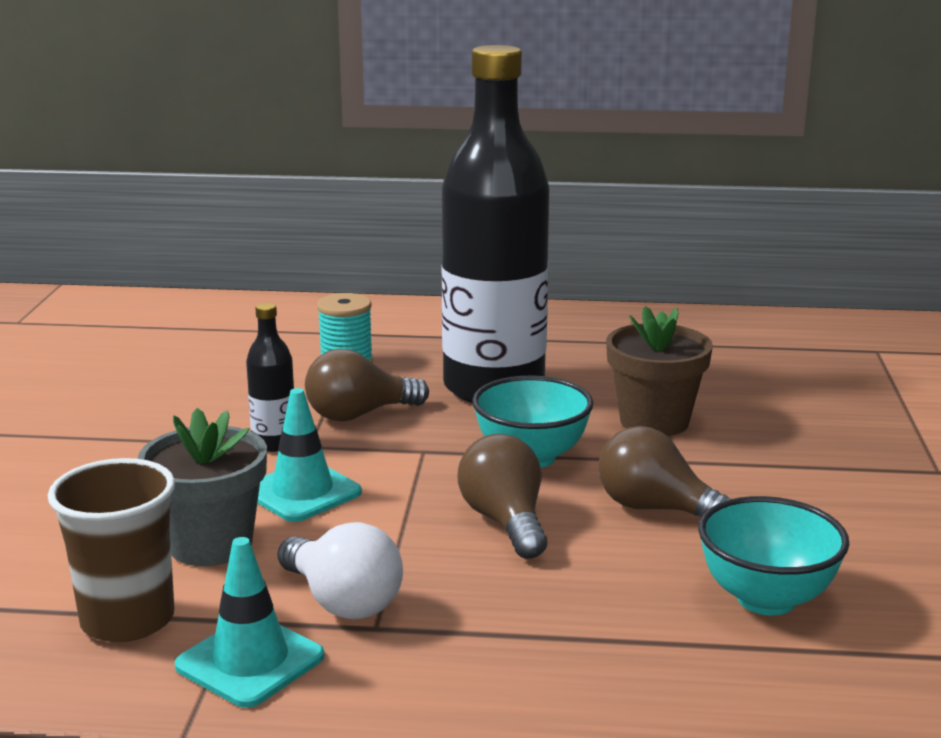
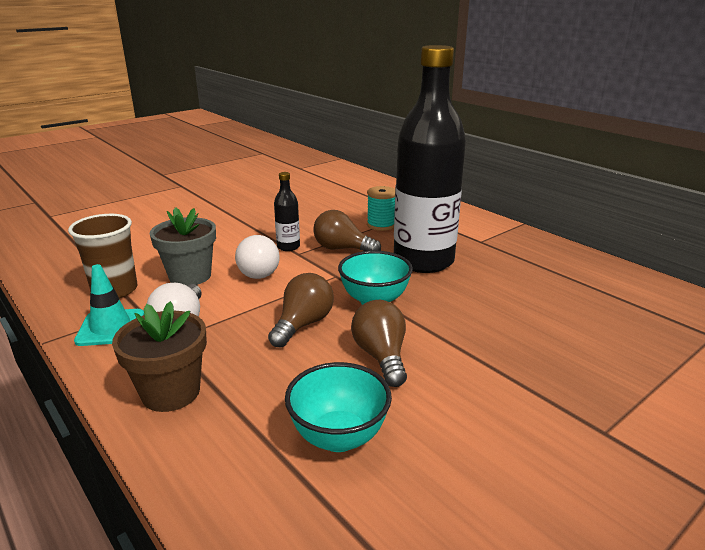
camera: 45 degrees right, 5 degrees up
(302, 492) = (257, 271): turquoise traffic cone -> white light bulb
(654, 421) = (472, 312): brown flower pot -> brown flower pot (171, 392)

